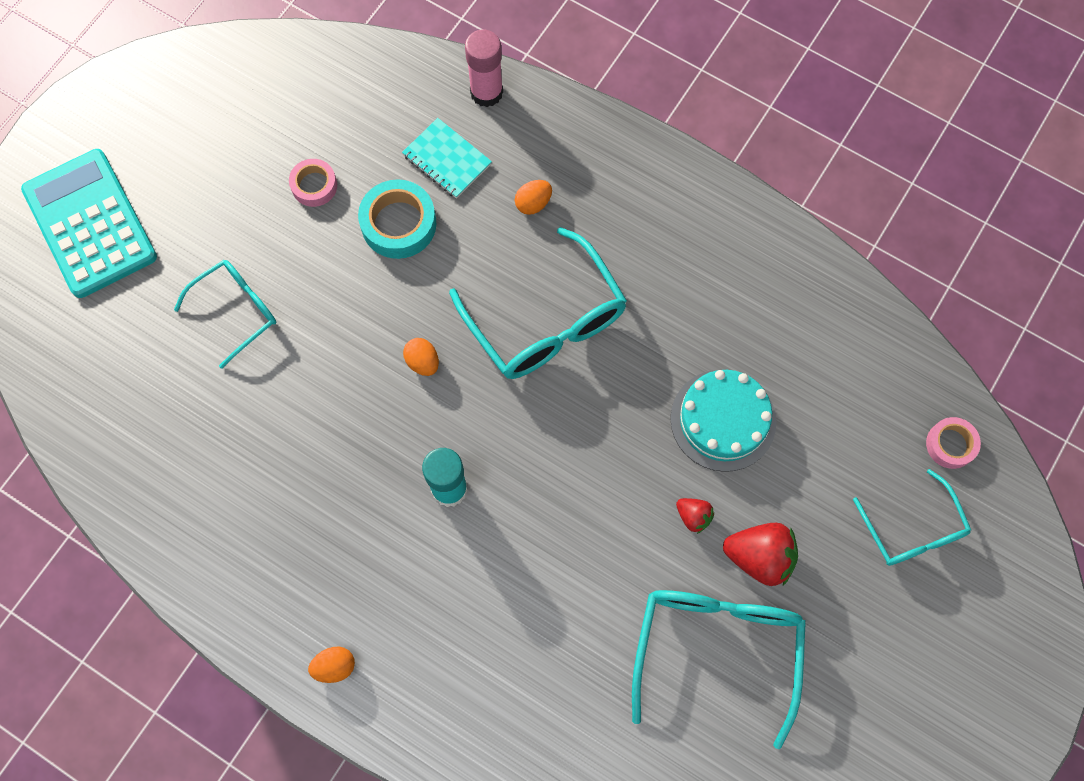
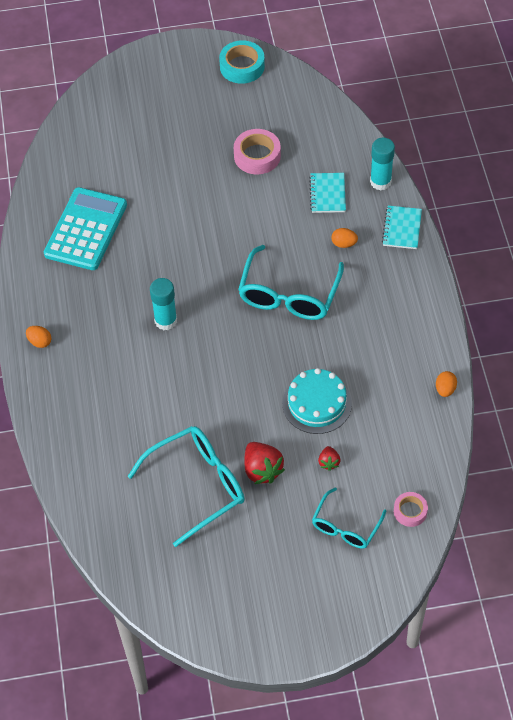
camera: 50 degrees right, 15 degrees down
(90, 224) = (148, 94): turquoise calculator -> turquoise calculator (86, 229)
(237, 311) = (165, 177): turquoise glasses -> none
(314, 186) = (257, 156): pink tape -> pink tape, size x1.62
(399, 224) = (274, 201): turquoise tape -> turquoise tape (242, 66)
(423, 362) = (216, 263): orange egg -> orange egg (445, 389)
(486, 92) = (380, 182): pink glue stick -> turquoise glue stick
(572, 127) = (402, 228): none -> turquoise notebook
(693, 516) = (254, 427): red strawberry -> red strawberry (329, 462)

